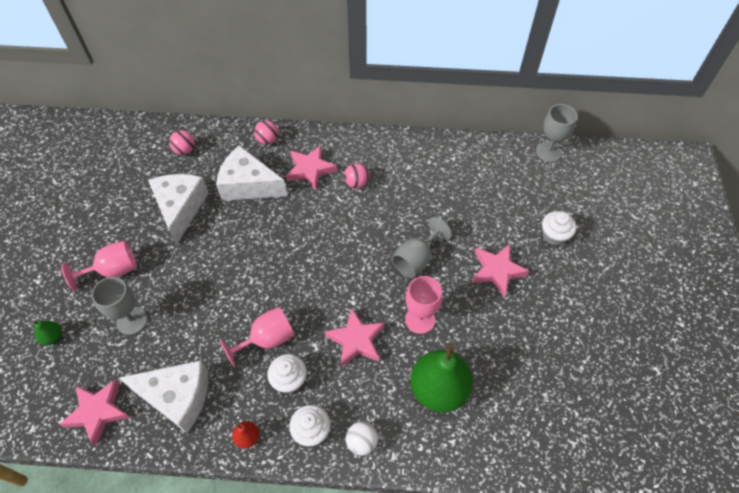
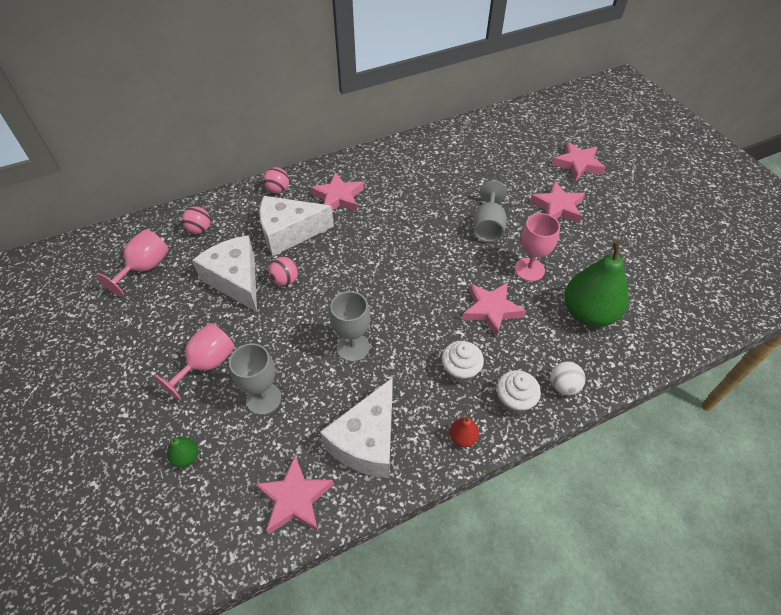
camera: 30 degrees left, 5 degrees down
(177, 397) = (367, 441): white cheese -> white cheese turned 135 degrees clockwise
(267, 339) = (412, 348): pink goblet -> pink goblet (145, 268)
(356, 183) = (389, 191): pink ball -> pink ball (285, 280)
(548, 152) = (523, 110): grey goblet -> grey goblet (353, 347)
(554, 235) = (577, 164): white cupcake -> pink star

